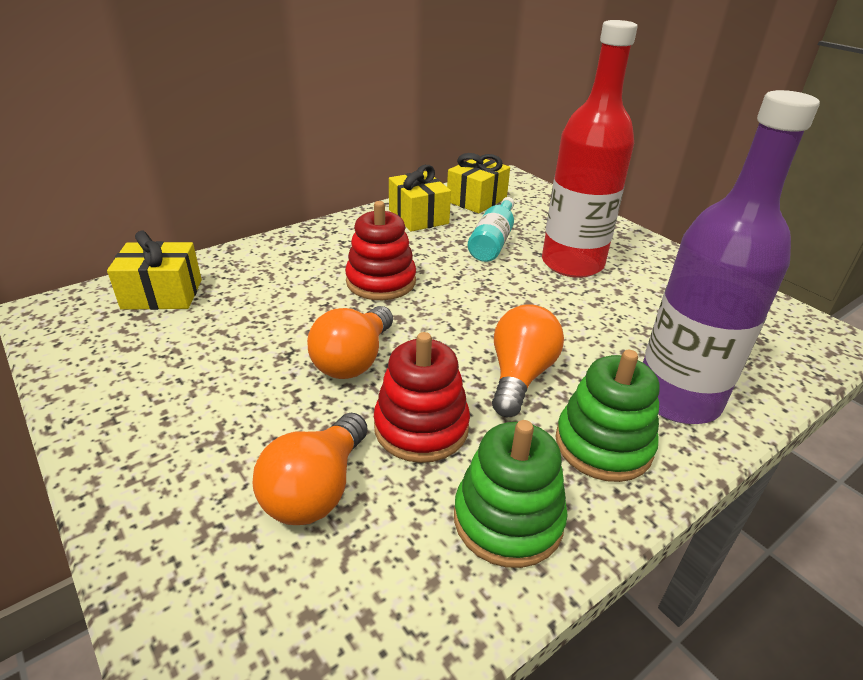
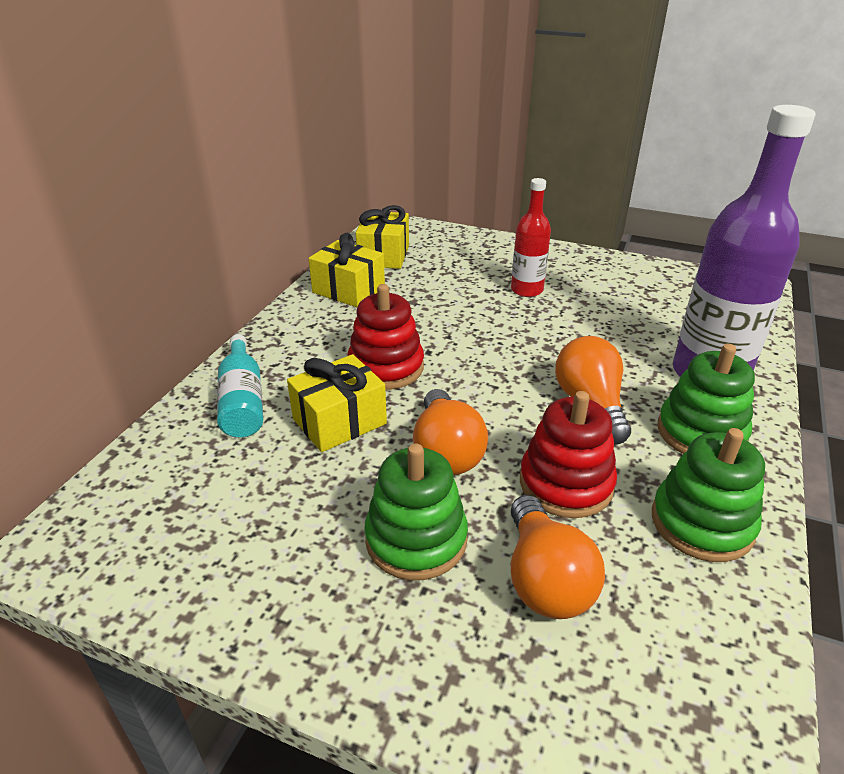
camera: 30 degrees left, 0 degrees up
(162, 294) = (171, 471): yellow gift -> yellow gift (339, 421)
(258, 411) = (416, 539): none -> green stacking toy
(493, 241) = (442, 292): turquoise bottle -> turquoise bottle (242, 401)
(572, 263) = (527, 290): red bottle -> red bottle, size x0.53

